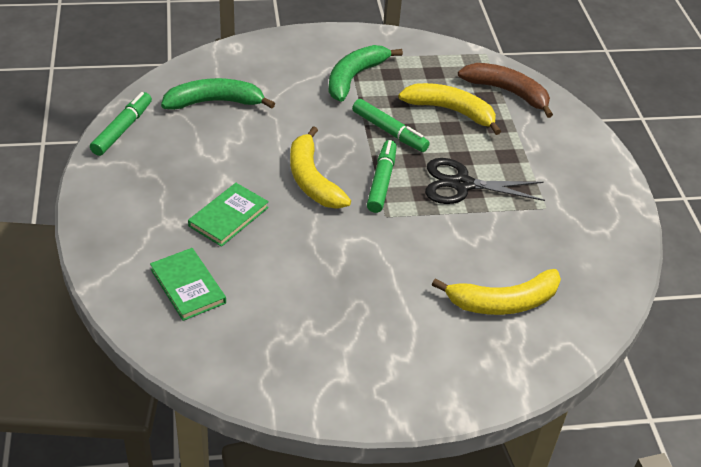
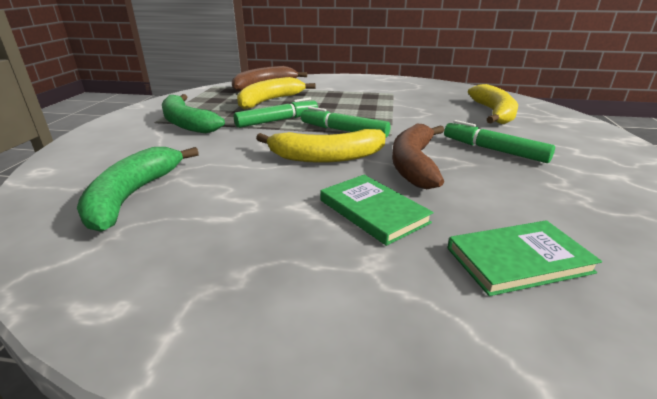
camera: 70 degrees left, 15 degrees down
(122, 129) = (95, 293): green marker -> green marker (493, 150)
(318, 234) = (414, 164): none -> brown banana
(462, 184) = (360, 108): black scissors -> none

